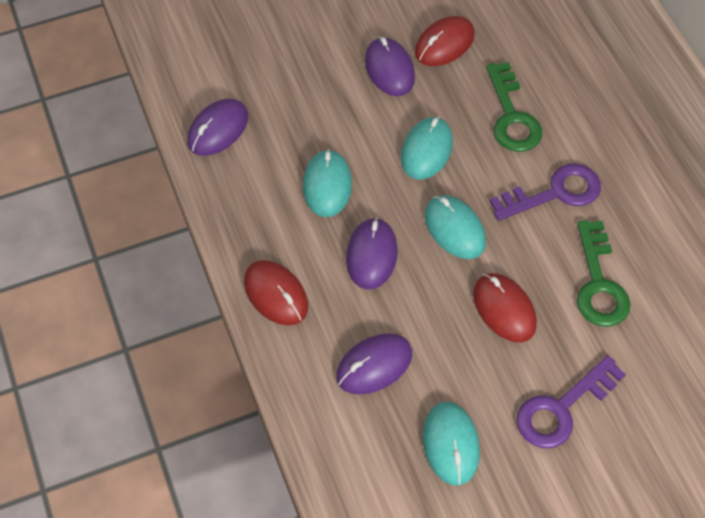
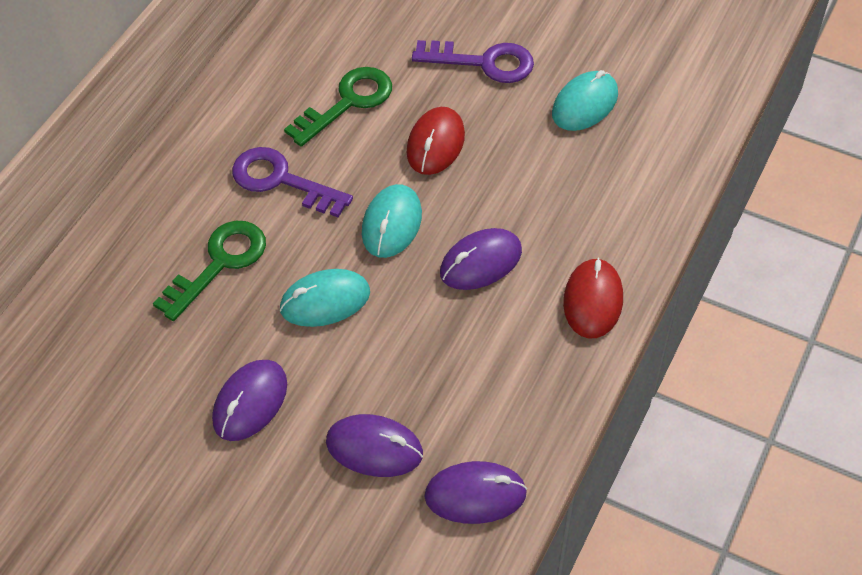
camera: 130 degrees left, 5 degrees down
(327, 185) = (443, 348): turquoise mouse -> none
(374, 365) = (577, 190): purple mouse -> purple mouse (374, 448)
(444, 44) = (170, 379): red mouse -> none

